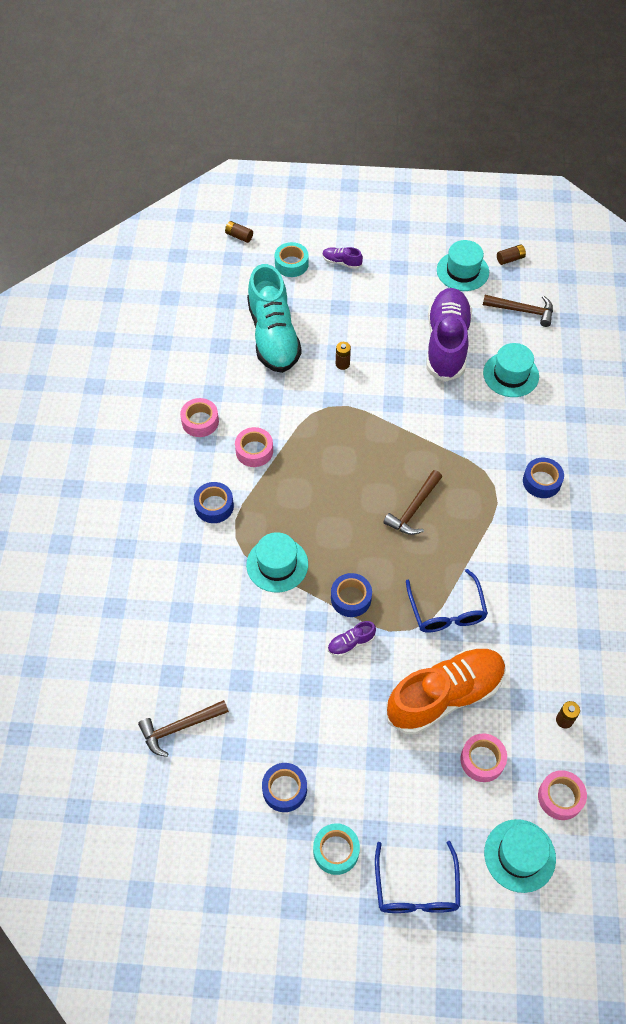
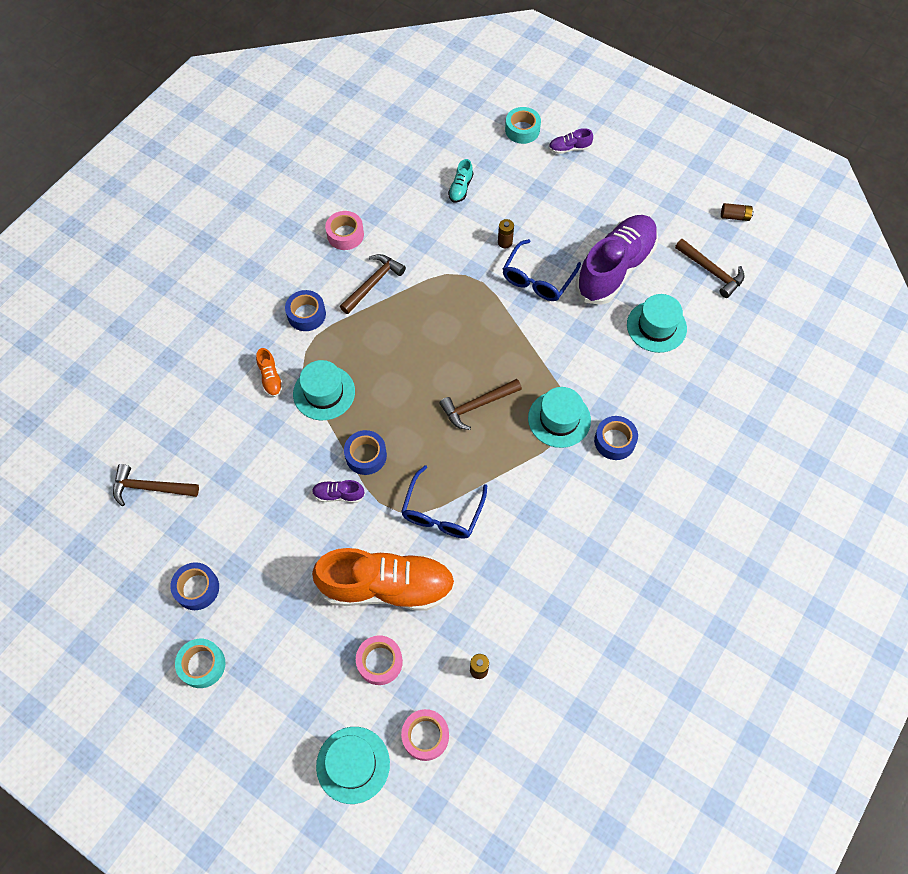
camera: 30 degrees right, 5 degrees up
(221, 576) = (270, 378): none -> orange shoe
(239, 236) = (492, 84): brown battery -> none
(254, 451) = (373, 283): pink tape -> brown hammer
(273, 336) = (460, 188): turquoise shoe -> turquoise shoe, size x0.40
(341, 262) = (569, 148): purple shoe -> purple shoe turned 60 degrees counterclockwise
(416, 887) = (246, 737): blue glasses -> blue glasses (538, 278)
(462, 271) = (679, 207): turquoise hat -> turquoise hat (559, 419)

